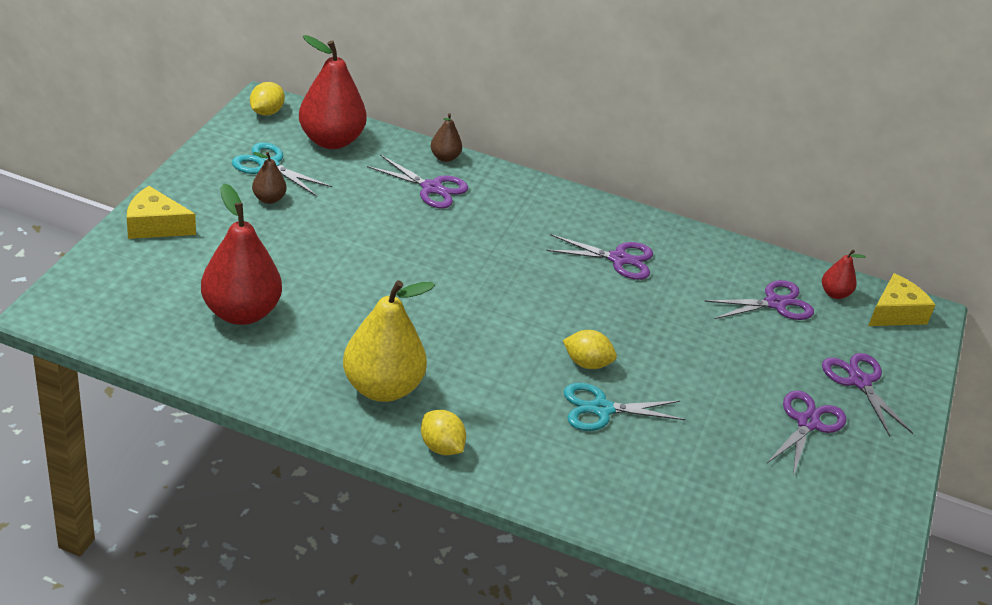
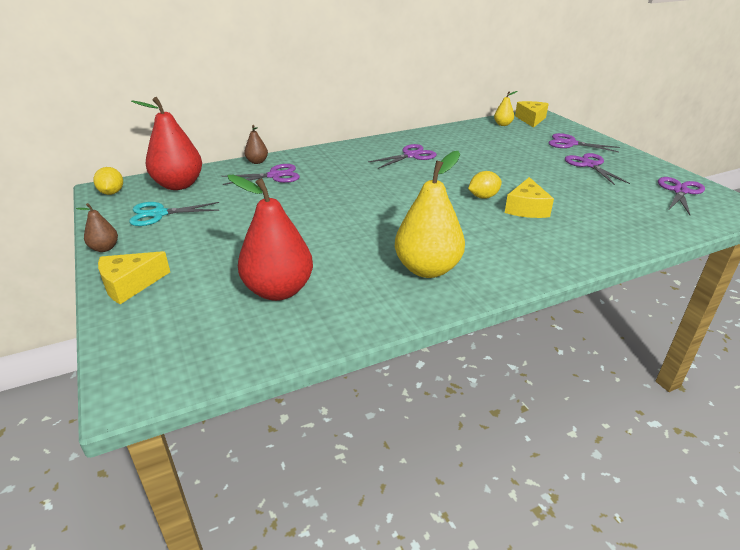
camera: 40 degrees left, 5 degrees down
(269, 199) = (188, 228): brown pear -> brown pear (104, 248)
(441, 447) = (508, 273): yellow lemon -> none
(602, 409) = (526, 208): turquoise scissors -> yellow cheese
(775, 303) = (493, 137): purple scissors -> purple scissors (680, 191)
(834, 294) = (502, 124): red pear -> yellow pear

